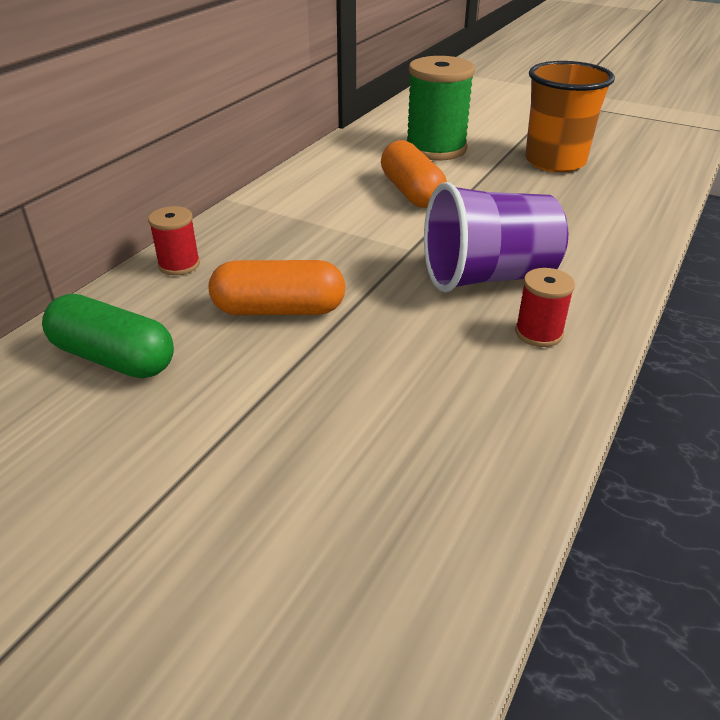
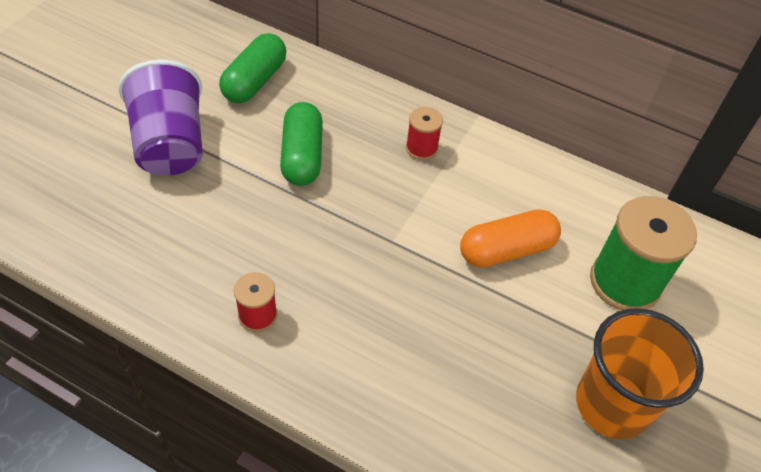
camera: 85 degrees right, 15 degrees up
(179, 265) = (365, 98): red spool -> red spool (421, 148)
(279, 310) = (302, 156): orange capsule -> green capsule
(487, 277) = (343, 292): purple cup -> purple cup (170, 144)

